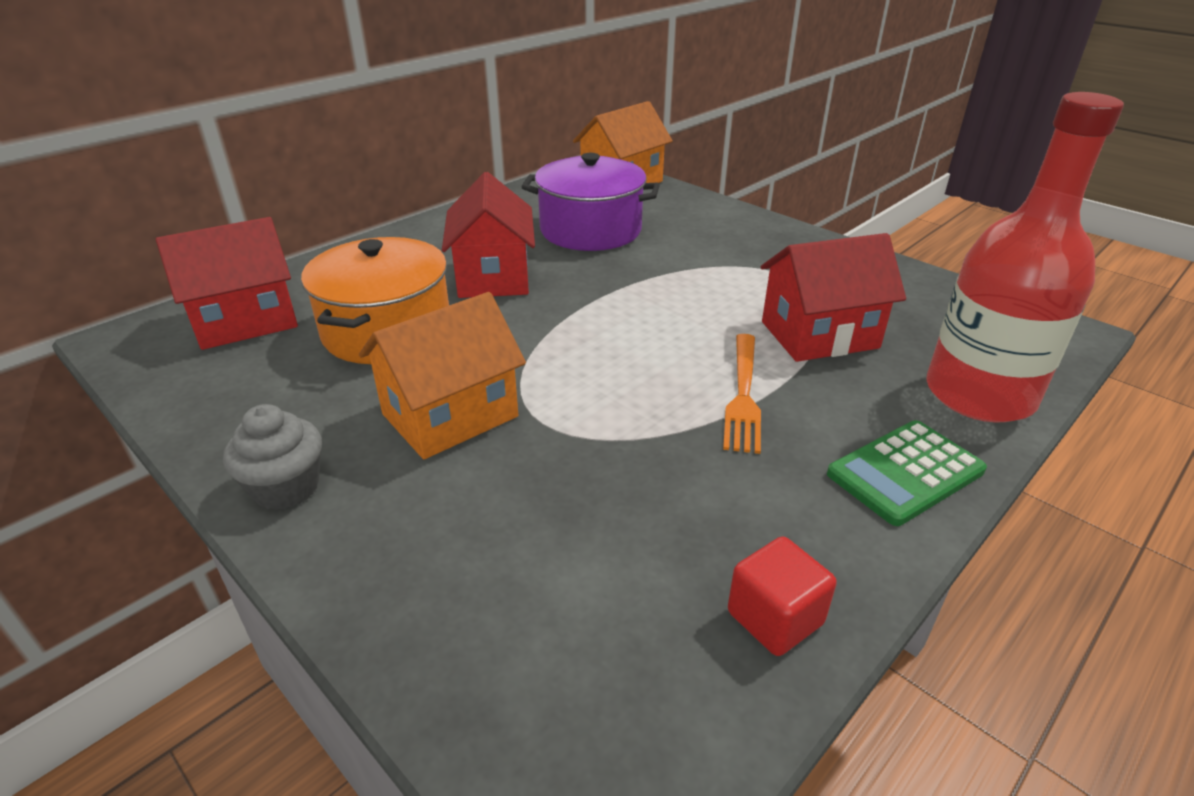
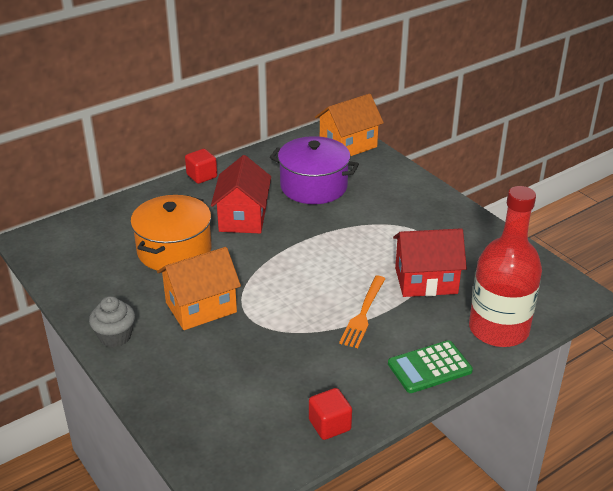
camera: 10 degrees right, 0 degrees up
(245, 321) = (95, 235): red house -> none
(417, 231) = (202, 176): none -> red cube

